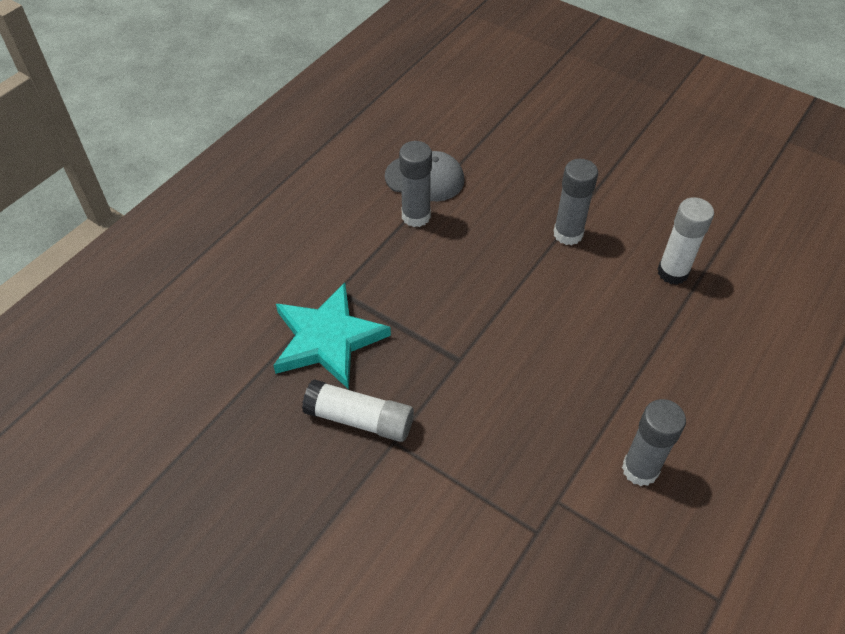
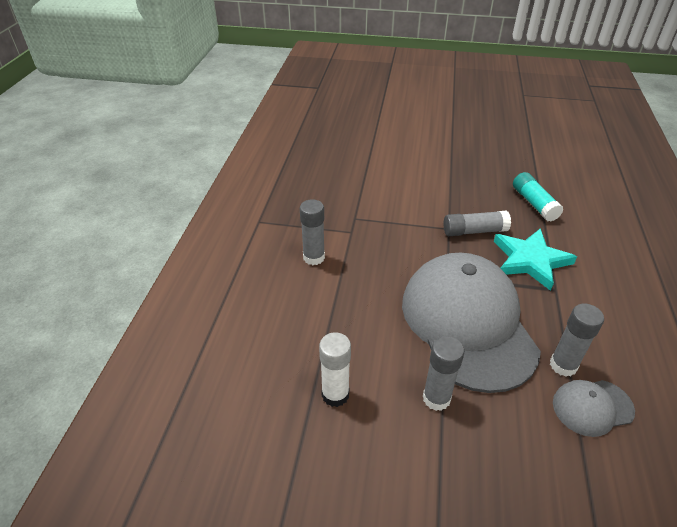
camera: 155 degrees right, 10 degrees down
(214, 435) = (534, 203): none -> turquoise glue stick
(360, 419) = (474, 231): white glue stick -> grey glue stick
(480, 291) = (467, 323): none -> grey cap

